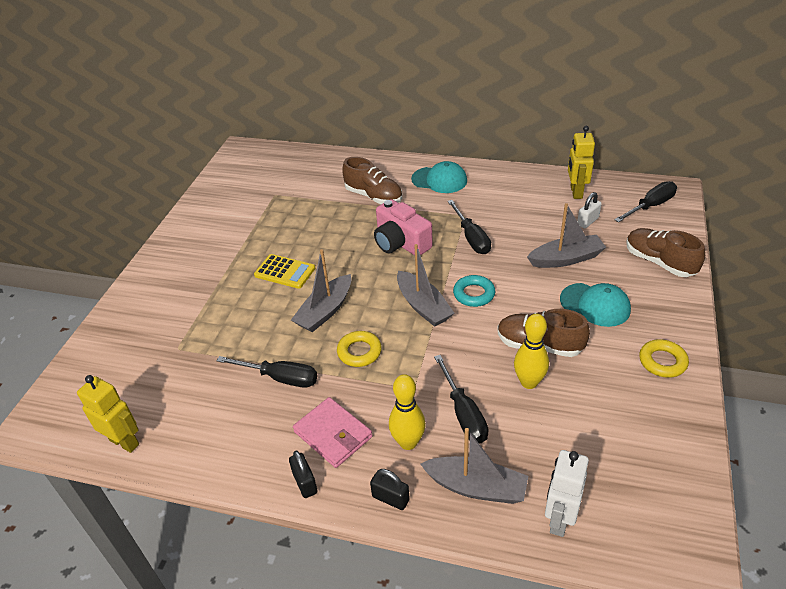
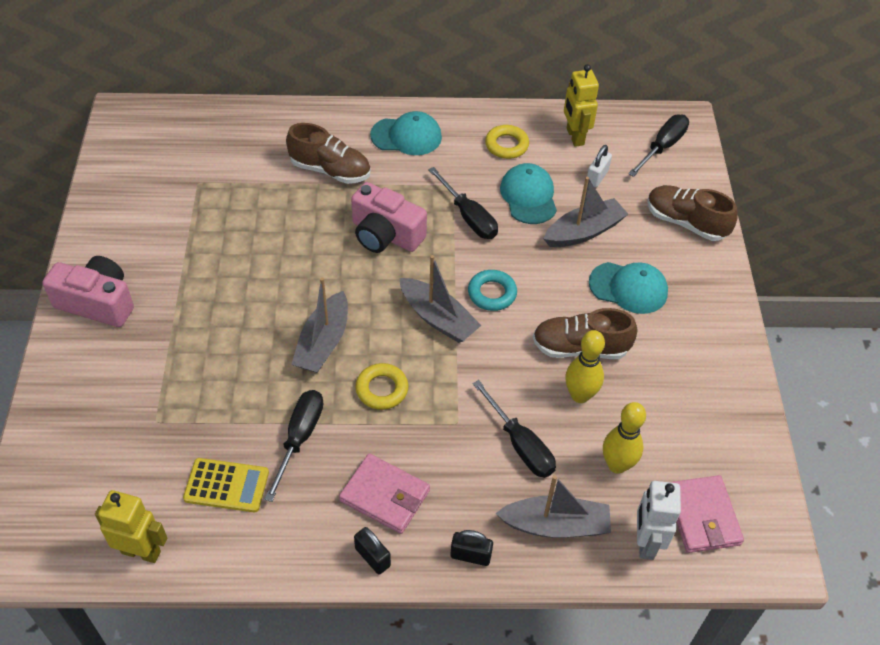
camera: 20 degrees left, 10 degrees up
(172, 262) = (97, 302): none -> pink camera
(280, 378) = (299, 438): black screwdriver -> black screwdriver turned 75 degrees counterclockwise
(285, 272) = (253, 295): yellow calculator -> yellow calculator (226, 485)
(408, 442) = (470, 489): yellow bowling pin -> yellow bowling pin (617, 465)
(525, 229) = (528, 196): none -> turquoise cap
(622, 506) = (702, 516): none -> pink wallet
(662, 361) = (711, 347): yellow ring -> yellow ring (506, 145)

